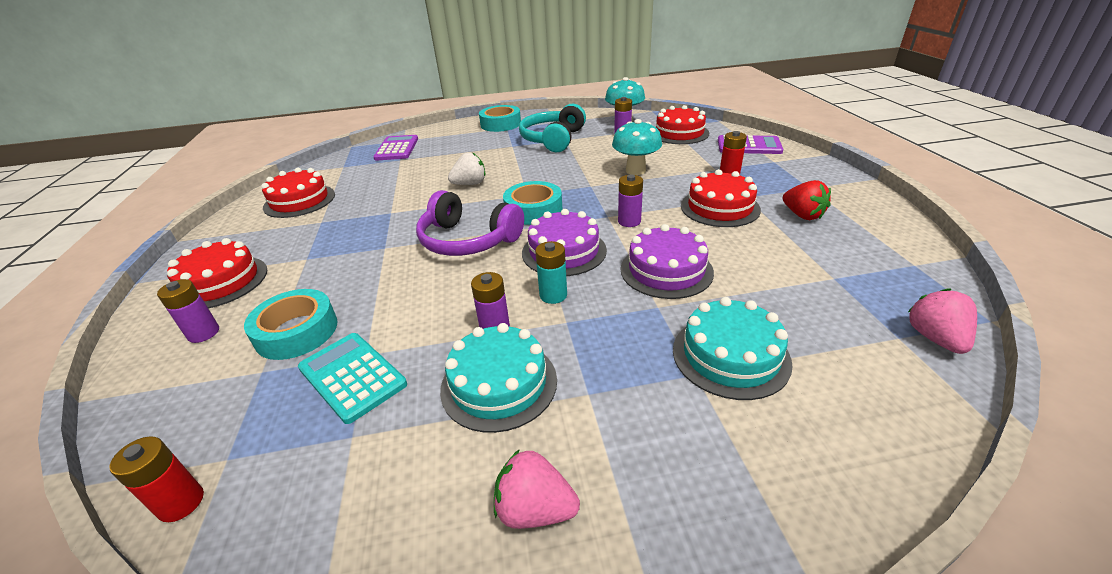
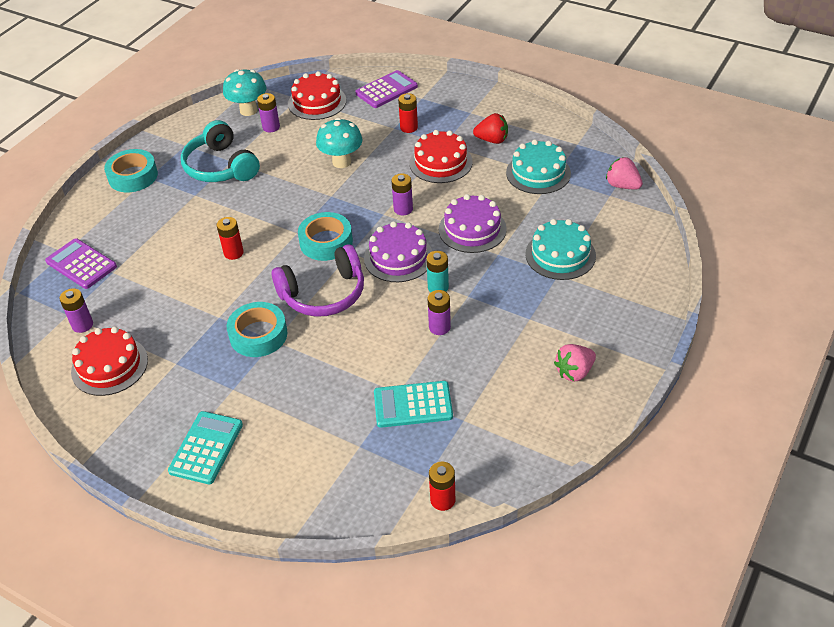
camera: 50 degrees left, 10 degrees up
(203, 333) = (276, 469): purple battery -> purple battery (82, 325)
(220, 282) = (206, 448): red cake -> turquoise calculator
(296, 331) = (333, 419): turquoise tape -> turquoise tape (258, 335)
(470, 184) = (233, 253): white strawberry -> red battery
(499, 384) = (487, 347): turquoise cake -> turquoise cake (538, 173)

